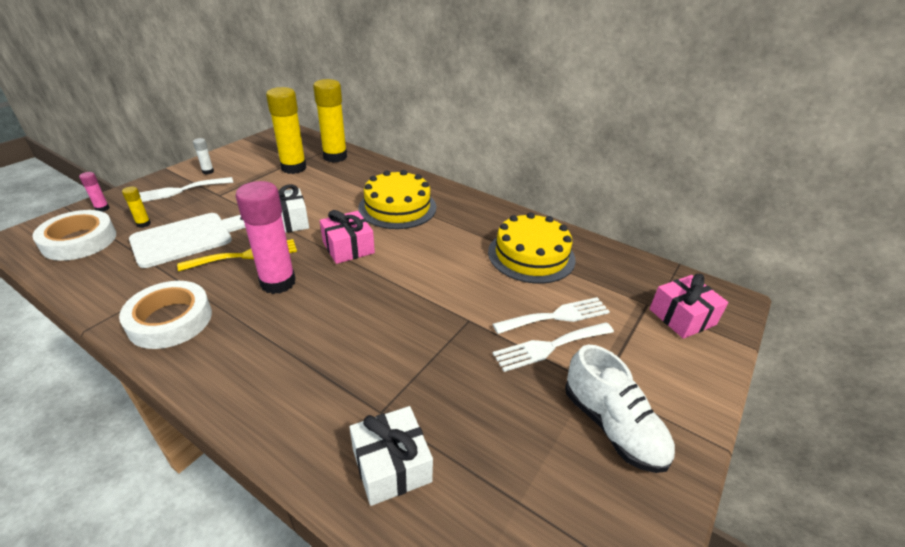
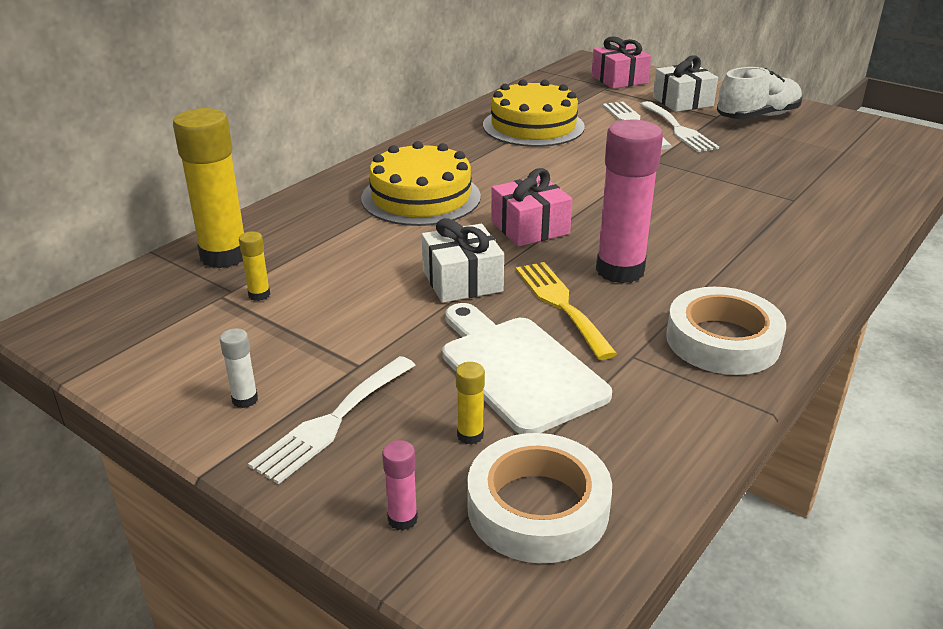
camera: 85 degrees left, 5 degrees down
(179, 191) = (332, 421): white fork -> white fork turned 60 degrees clockwise
(293, 168) = (259, 295): yellow glue stick -> yellow glue stick, size x0.43
(391, 465) = (845, 193): white gift -> white gift (682, 101)

